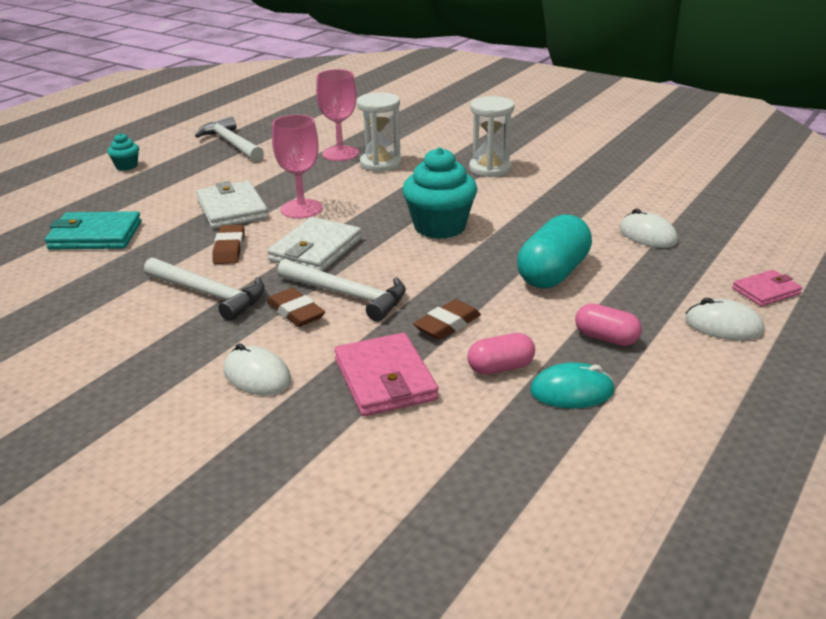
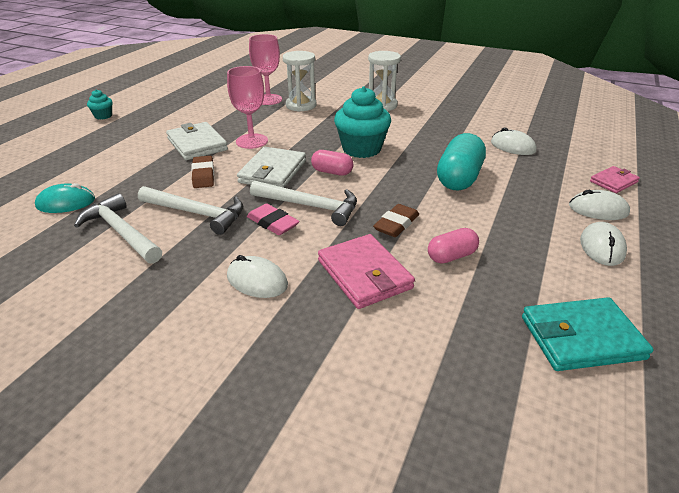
camera: 10 degrees left, 5 degrees up
(95, 236) = (89, 171): turquoise wallet -> turquoise wallet (581, 338)
(231, 144) = (183, 96): white hammer -> white hammer (121, 232)
(296, 312) = (273, 223): brown eraser -> pink eraser
(572, 391) = (514, 271): turquoise mouse -> turquoise mouse (66, 203)
(606, 338) = (519, 226): pink capsule -> pink capsule (332, 172)
(702, 372) = (602, 247): none -> white mouse

